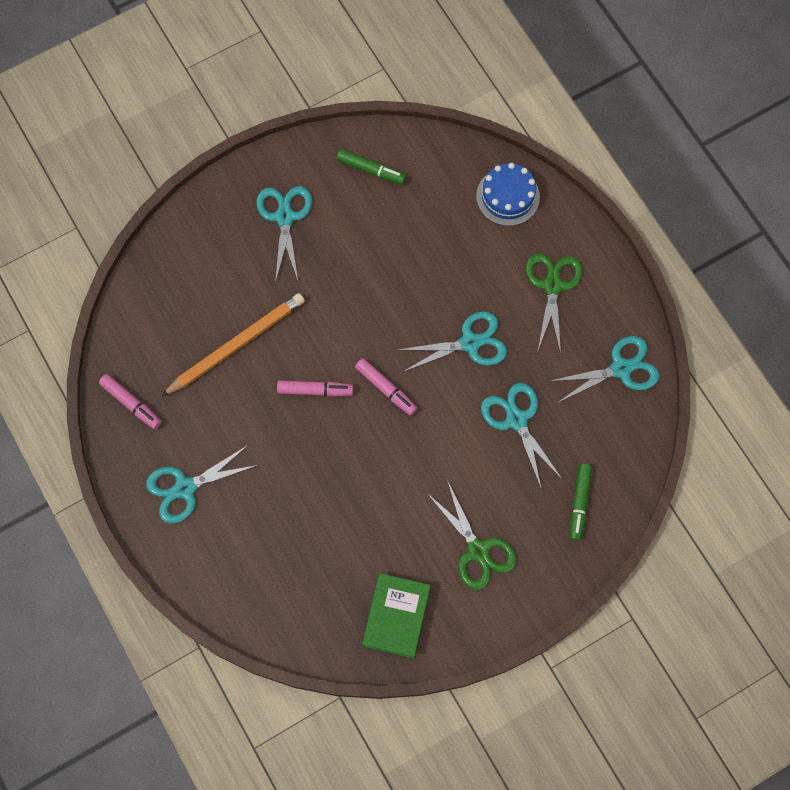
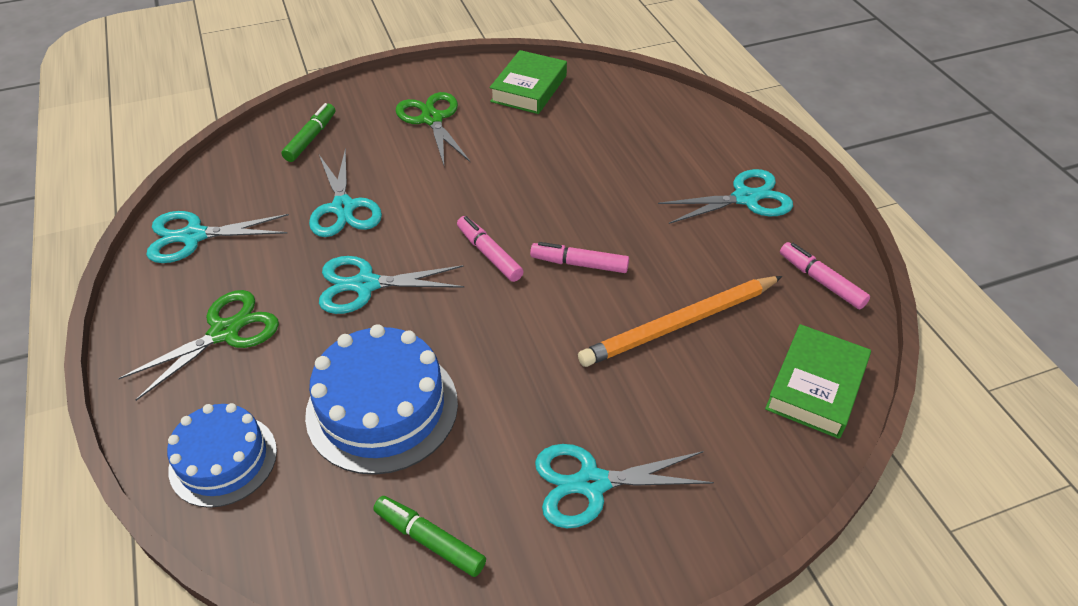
camera: 170 degrees left, 25 degrees down
(144, 308) = (816, 386): none -> green book
(284, 217) = (592, 484): turquoise scissors -> turquoise scissors turned 75 degrees clockwise
(424, 246) = (382, 408): none -> blue cake
(552, 285) = (224, 332): green scissors -> green scissors turned 150 degrees counterclockwise

